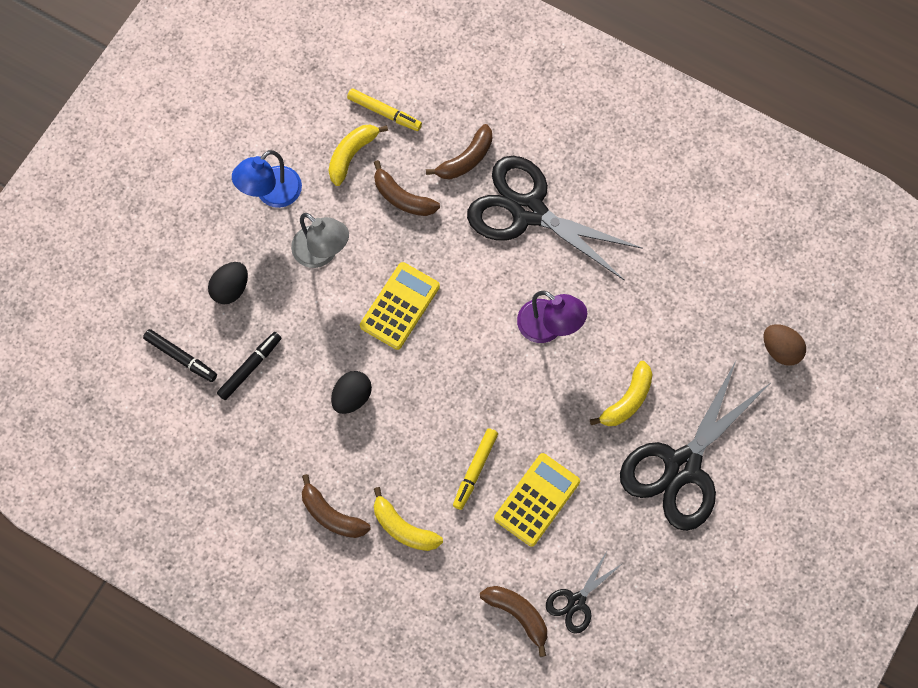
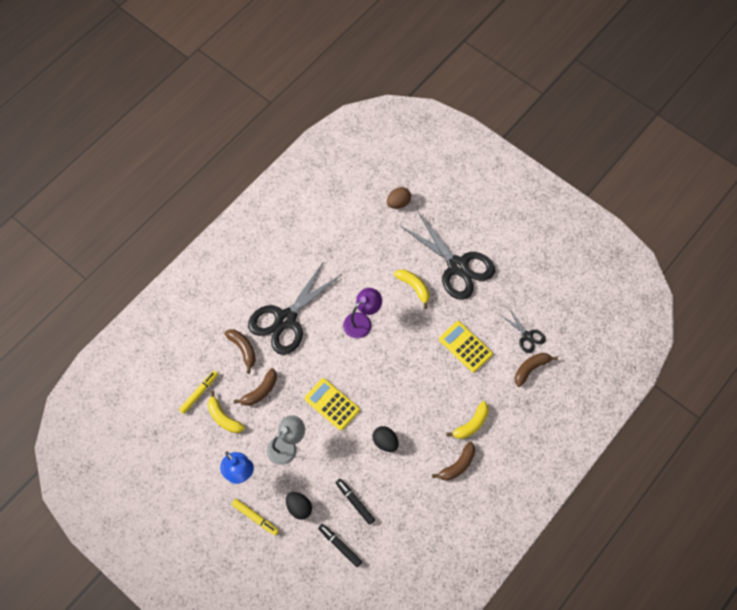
camera: 80 degrees left, 5 degrees down
(181, 357) = (340, 546): black marker -> black marker turned 90 degrees counterclockwise
(475, 470) = (442, 377): yellow marker -> yellow marker (255, 517)

